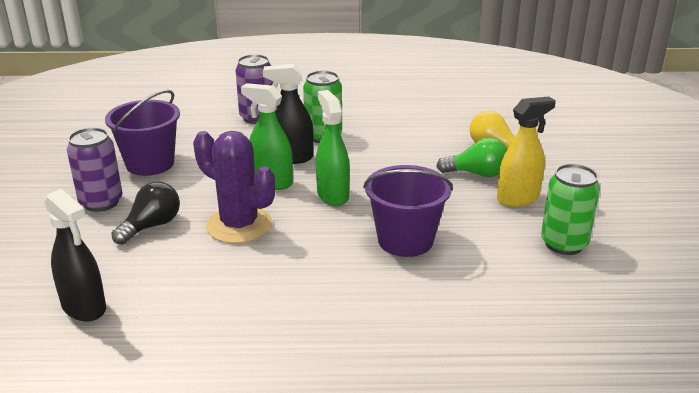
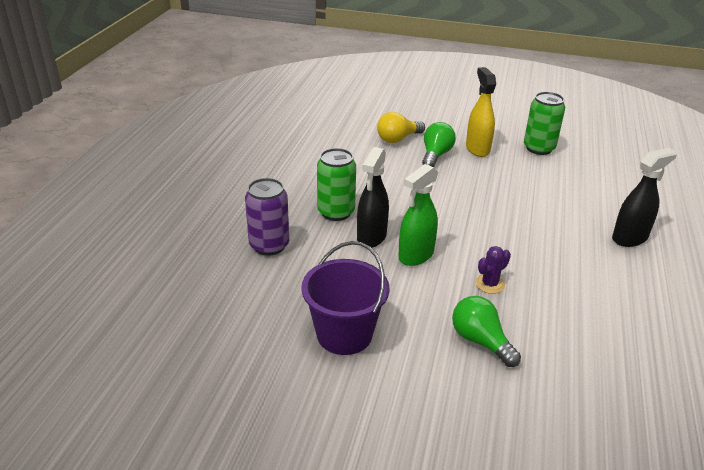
camera: 75 degrees left, 5 degrees up
(84, 307) = (618, 395): black spray bottle -> black spray bottle (630, 238)
(101, 202) = (422, 378): purple can -> none
(151, 226) = (480, 341): black light bulb -> green light bulb
(239, 225) = (490, 284): purple cactus -> purple cactus, size x0.47
(332, 195) = (450, 226): green spray bottle -> none
(405, 240) = (526, 205): purple bucket -> none

